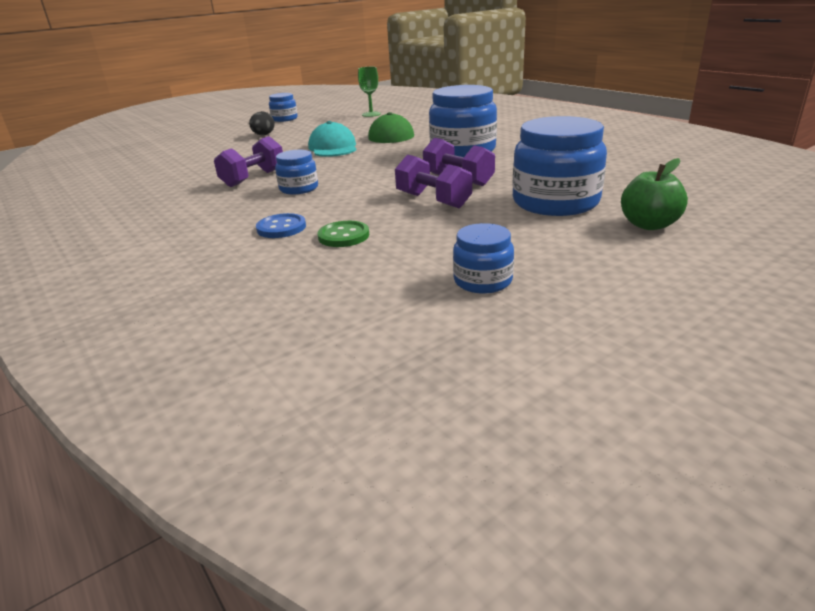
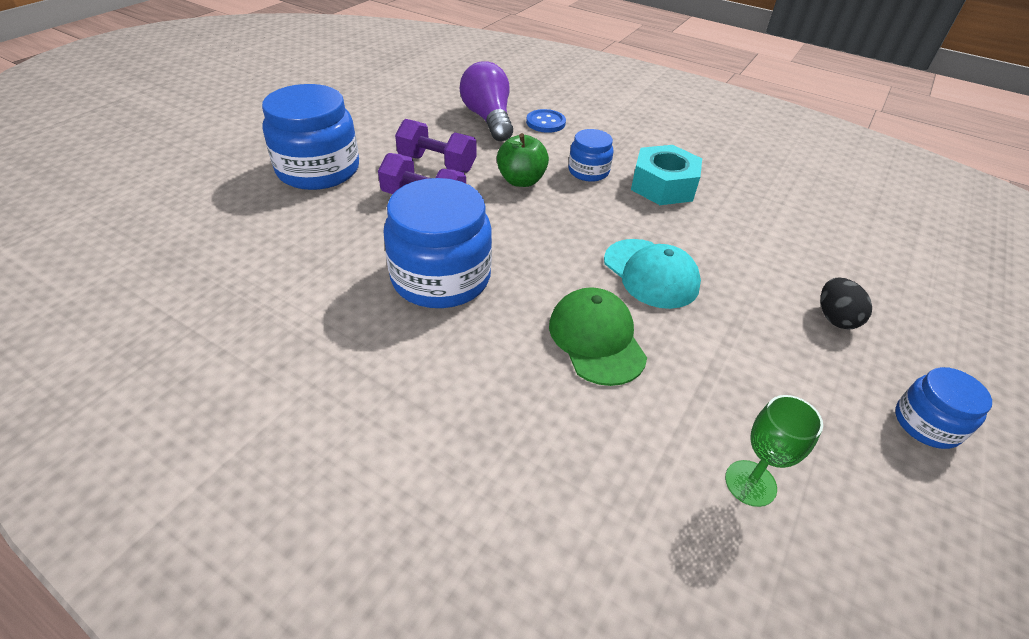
camera: 155 degrees right, 15 degrees up
(253, 178) = (663, 186): purple dumbbell -> turquoise nut
(343, 236) = (488, 119): green button -> purple light bulb
(483, 281) = (375, 95): blue jar -> none
(649, 225) = (246, 147): green apple -> green apple (521, 181)

